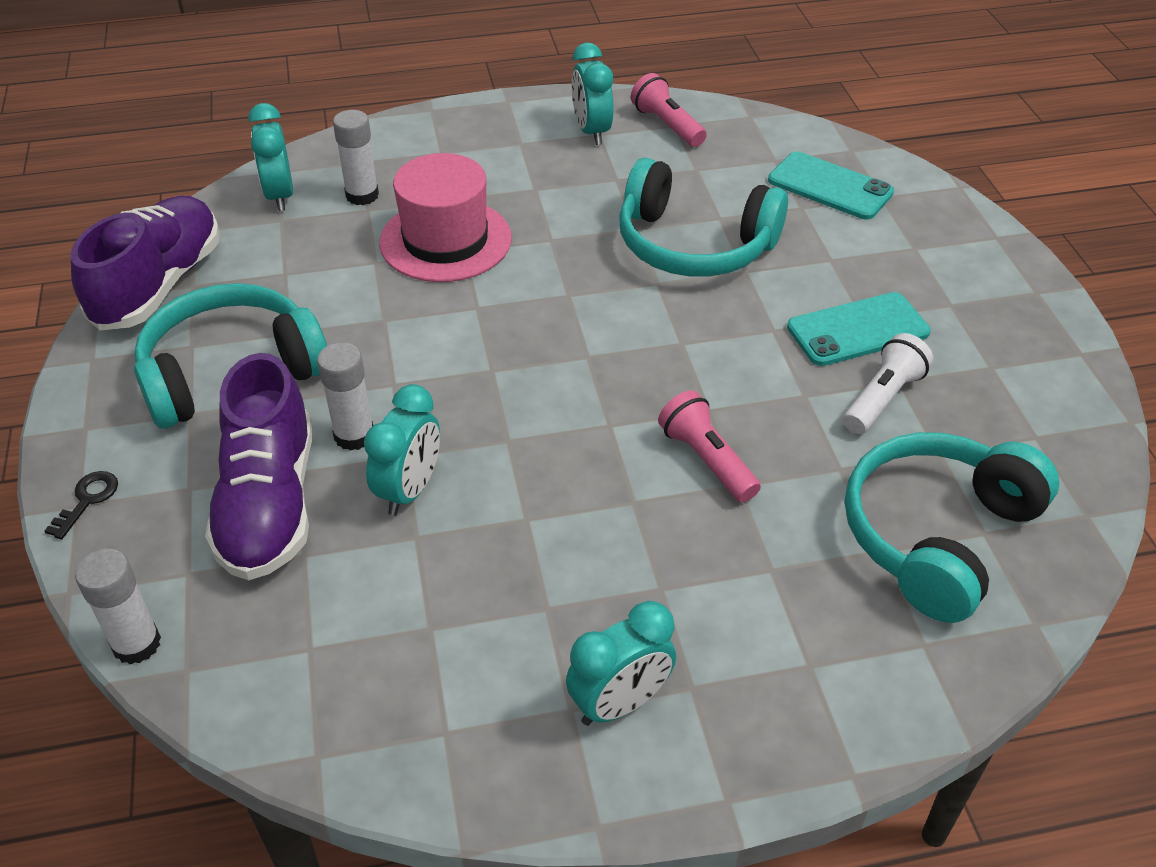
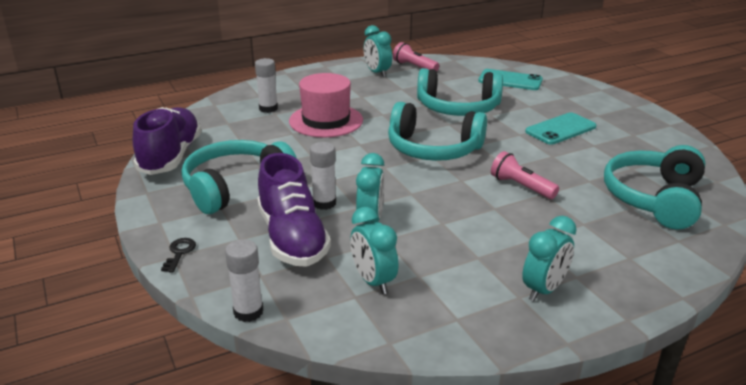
camera: 15 degrees left, 15 degrees down
(279, 196) = (221, 114): turquoise clock -> turquoise clock (373, 281)
(597, 341) = (433, 149): none -> turquoise headphones
(882, 398) = (591, 152): white flashlight -> none

